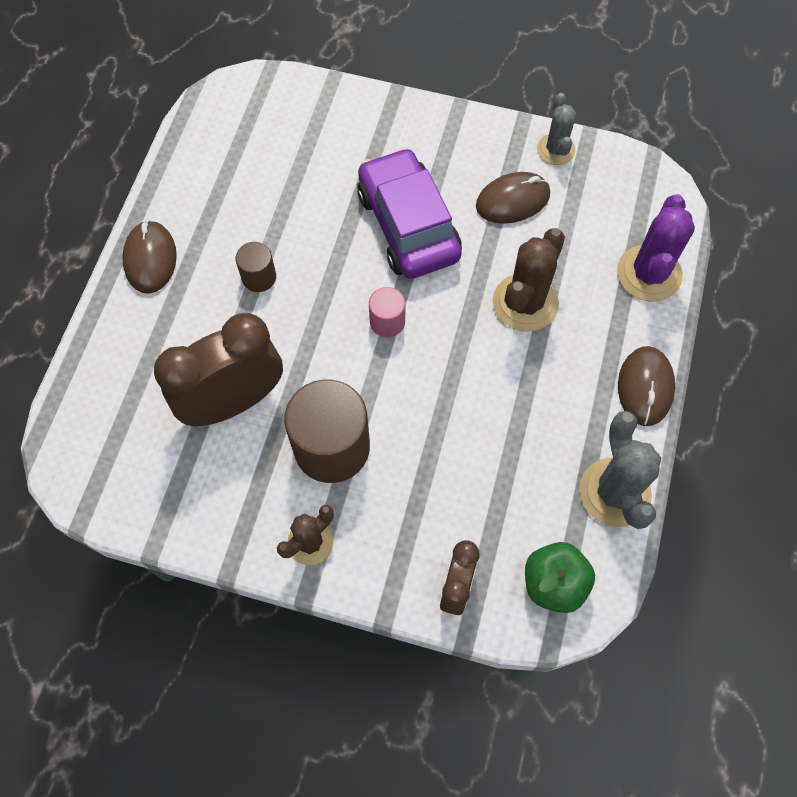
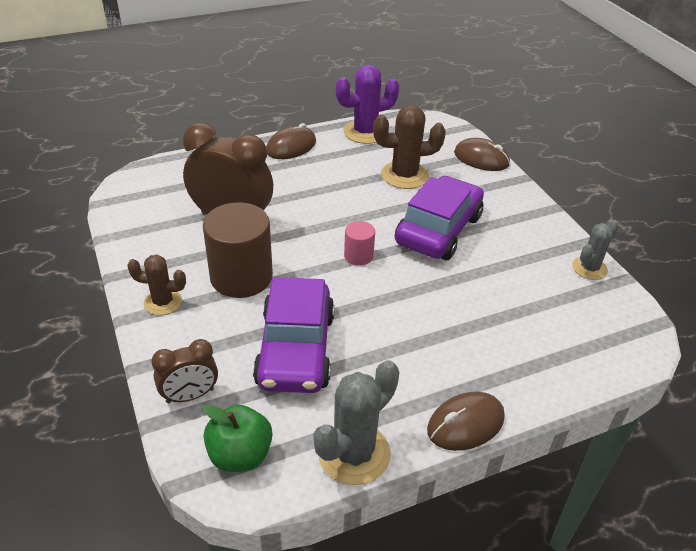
camera: 50 degrees right, 25 degrees down
(259, 277) = (326, 189): brown cylinder -> none
(467, 461) = (296, 349): none -> purple car
(512, 200) = (521, 268): brown mouse -> brown mouse (481, 159)
(525, 303) = (452, 315): brown cactus -> brown cactus (404, 175)
(649, 273) = (563, 373): purple cactus -> purple cactus (365, 132)

